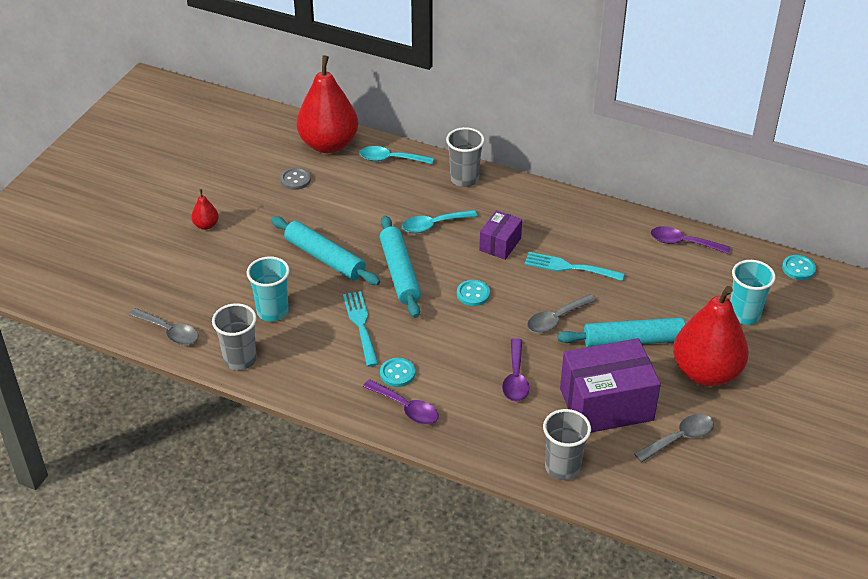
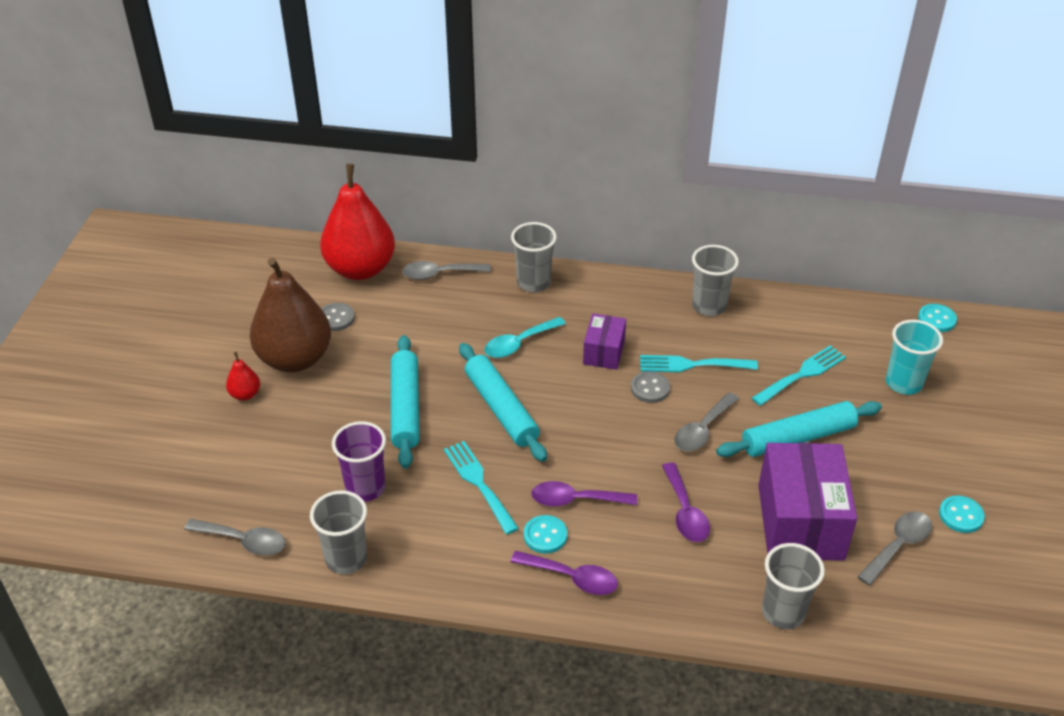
camera: 15 degrees left, 0 degrees up
(253, 205) = (295, 359): none -> brown pear
(272, 311) = (365, 488): turquoise cup -> purple cup
(325, 258) = (405, 408): turquoise rolling pin -> turquoise rolling pin turned 60 degrees clockwise
(391, 159) = (440, 274): turquoise spoon -> grey spoon
(473, 294) = (596, 418): turquoise button -> turquoise button (961, 515)
(526, 279) = (650, 388): none -> grey button
(603, 223) = (709, 306): none -> grey cup
(606, 404) = (800, 522): purple box -> purple box turned 60 degrees counterclockwise
(659, 291) = (802, 374): none -> turquoise fork
(683, 243) = (804, 313): purple spoon -> purple spoon (576, 500)
(705, 373) = (892, 460): red pear -> none

